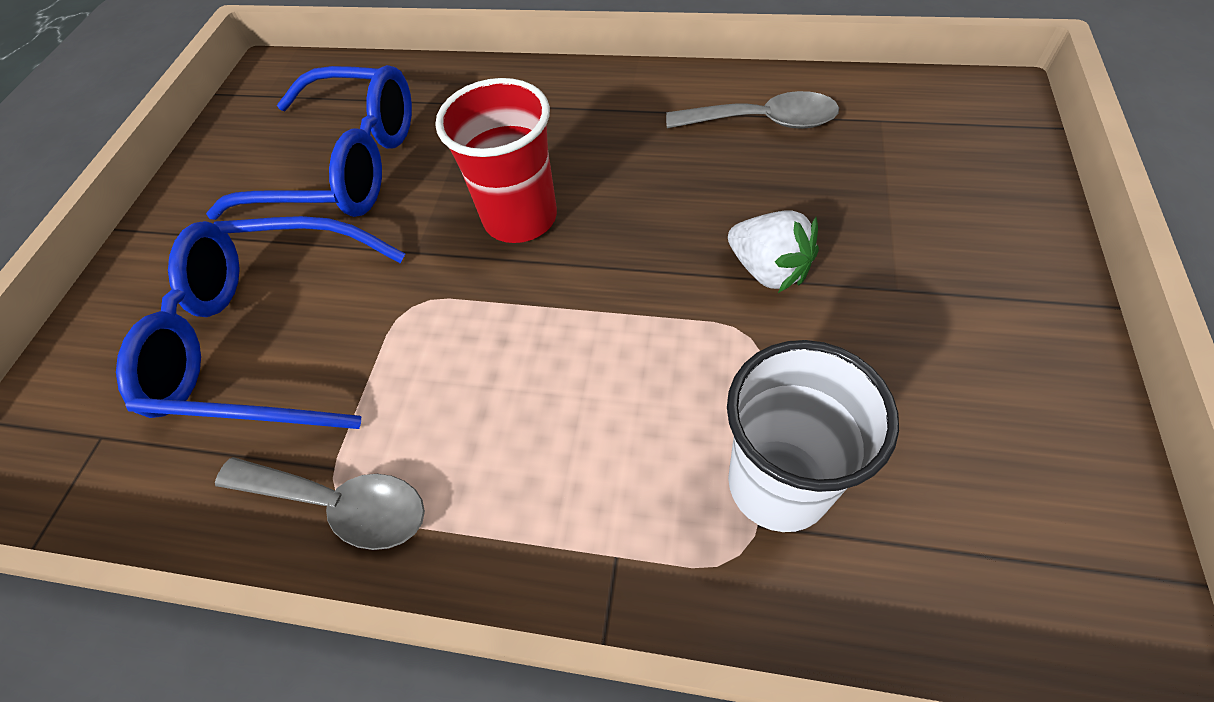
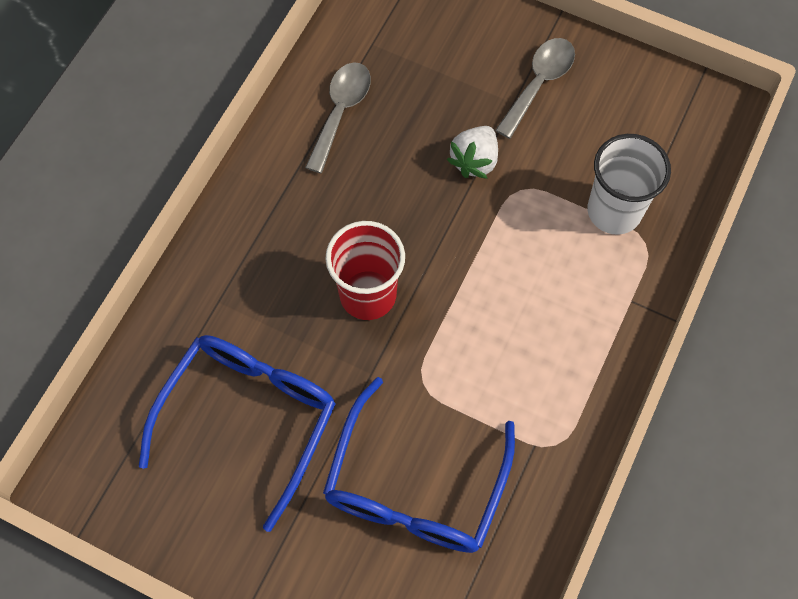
camera: 80 degrees left, 10 degrees up
(340, 505) = (561, 442): grey spoon -> grey spoon (539, 83)
(768, 270) = (474, 161): white strawberry -> white strawberry turned 150 degrees clockwise

